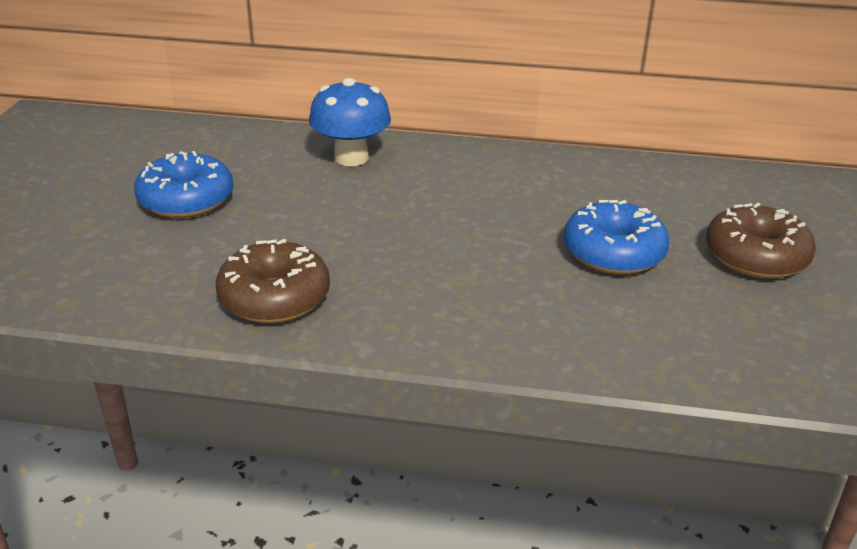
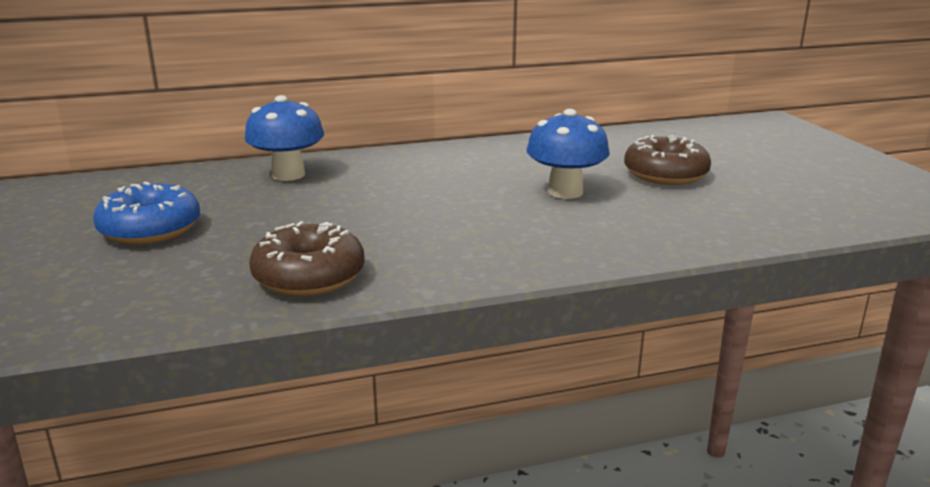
camera: 25 degrees left, 10 degrees down
(613, 253) = (565, 192): blue donut -> blue mushroom

